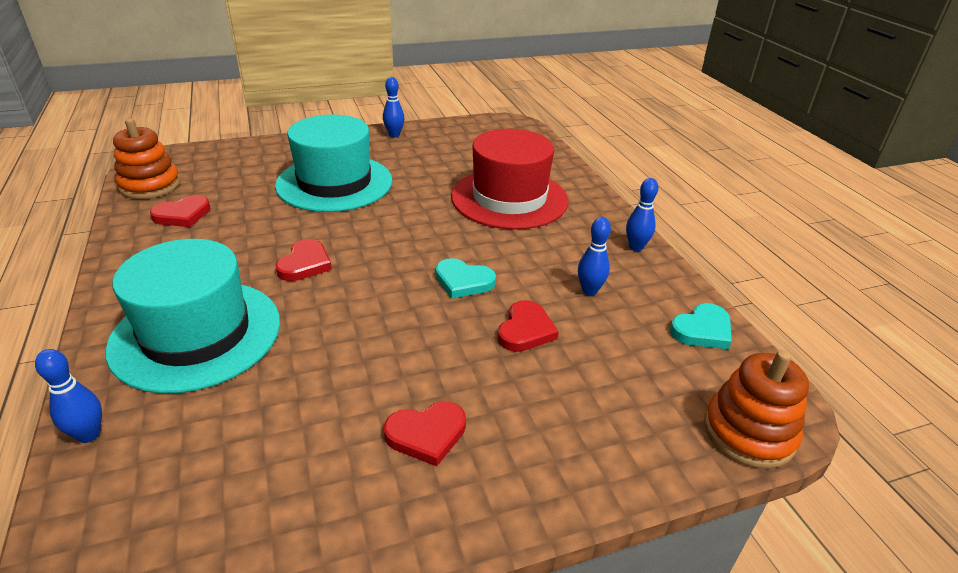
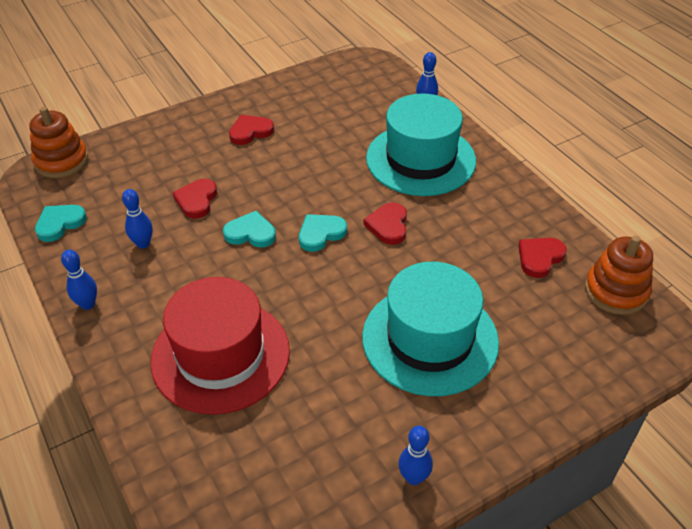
camera: 170 degrees right, 10 degrees up
(384, 268) = (321, 234): none -> turquoise heart

